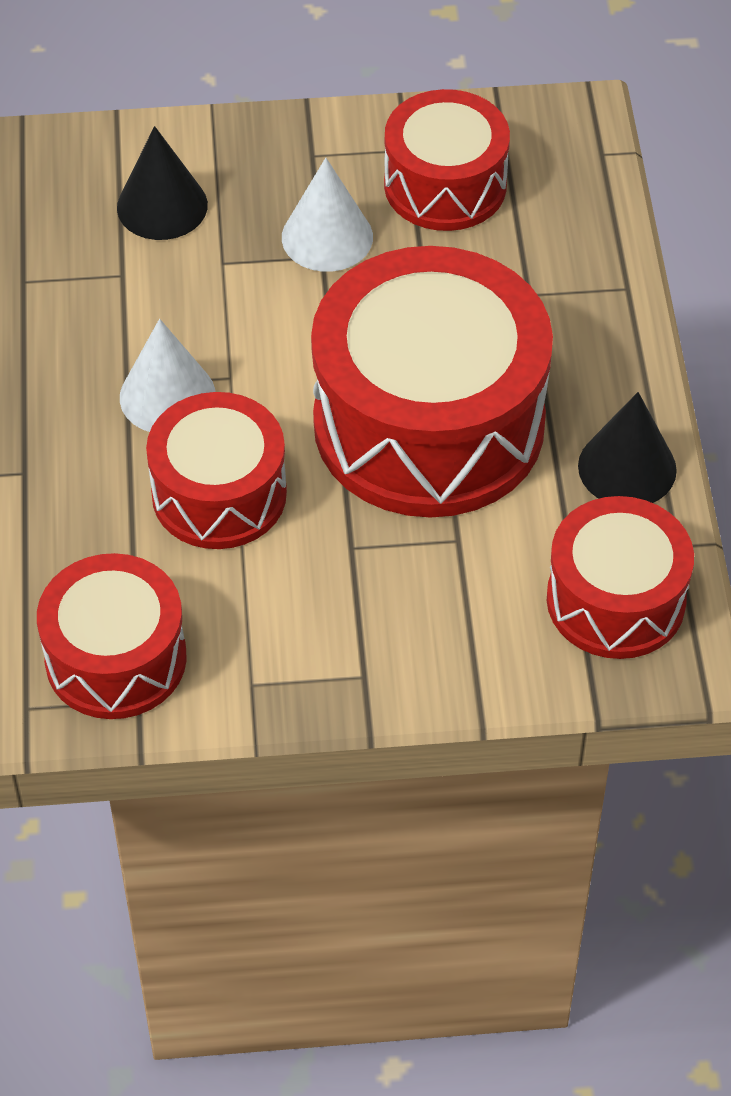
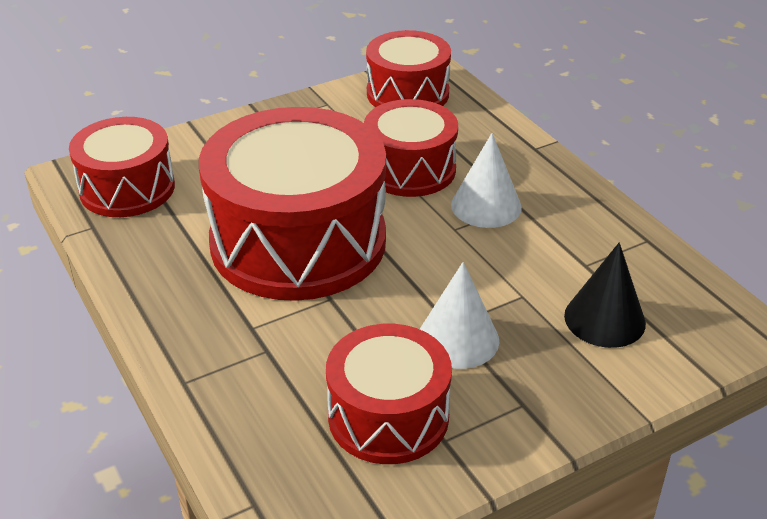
camera: 155 degrees right, 15 degrees down
(627, 467) = (142, 257): black cone -> none

